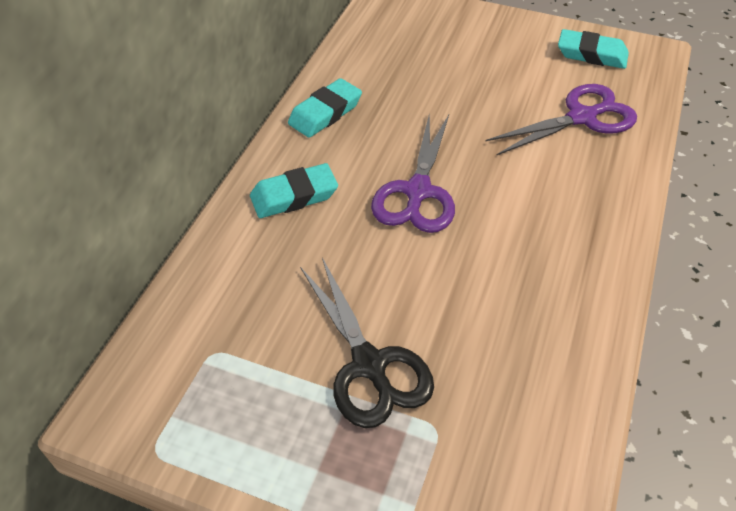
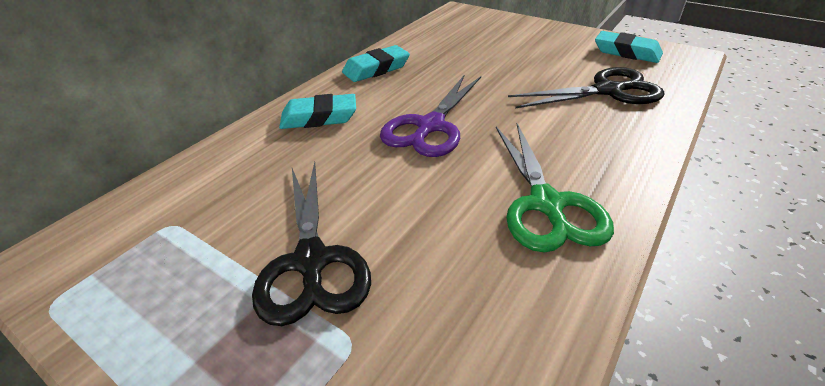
camera: 15 degrees right, 10 degrees down
(553, 270) = (546, 204): none -> green scissors
(582, 117) = (607, 91): purple scissors -> black scissors

